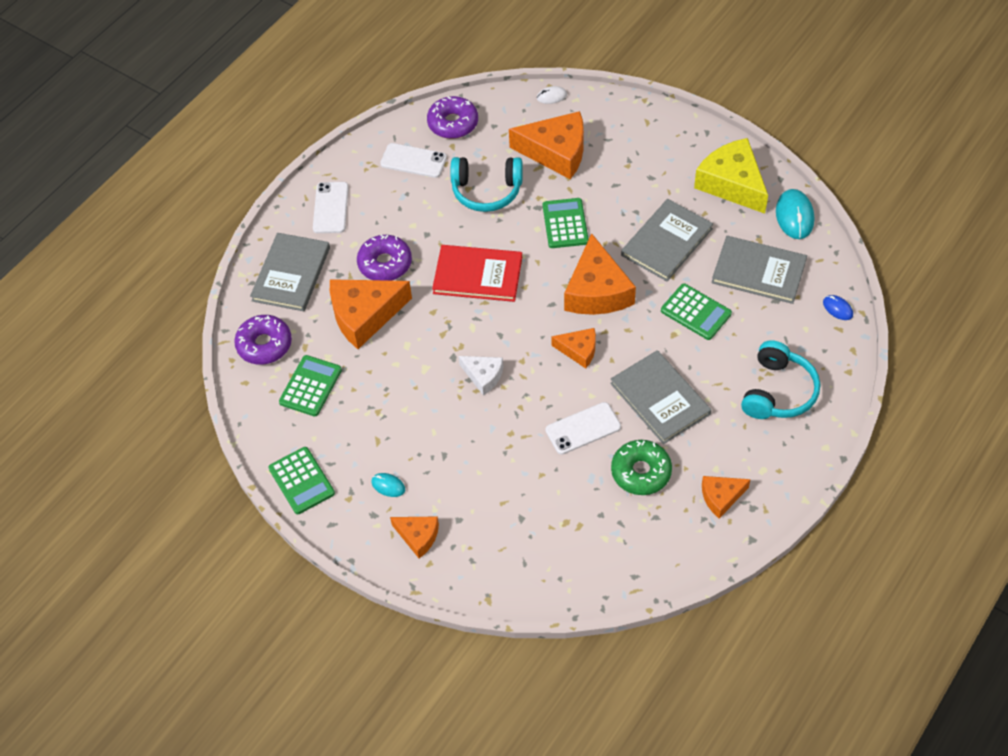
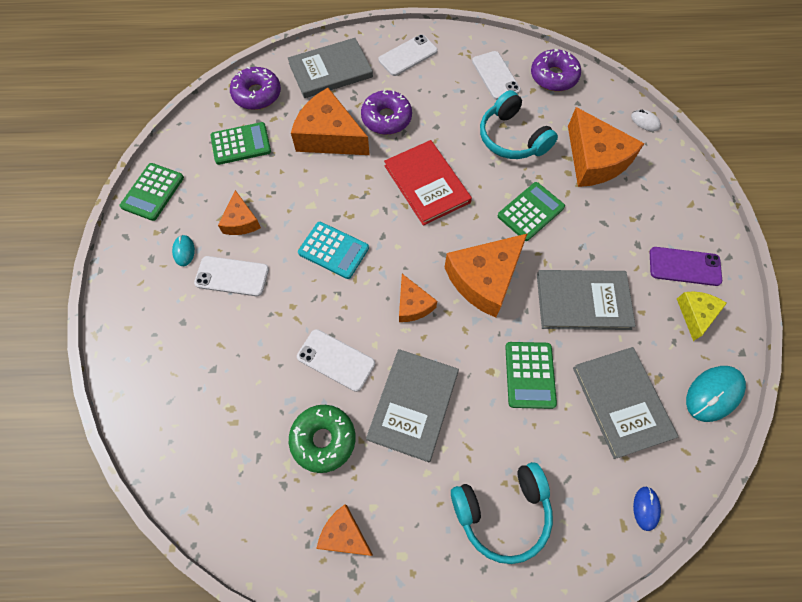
camera: 50 degrees right, 10 degrees up
(418, 537) = (148, 303): orange cheese -> orange cheese (241, 221)
(445, 462) = (232, 276): none -> white phone
(483, 376) = (333, 250): white cheese -> turquoise calculator
(692, 163) = (684, 266): none -> purple phone
(732, 183) = (695, 314): yellow cheese -> yellow cheese, size x0.54

